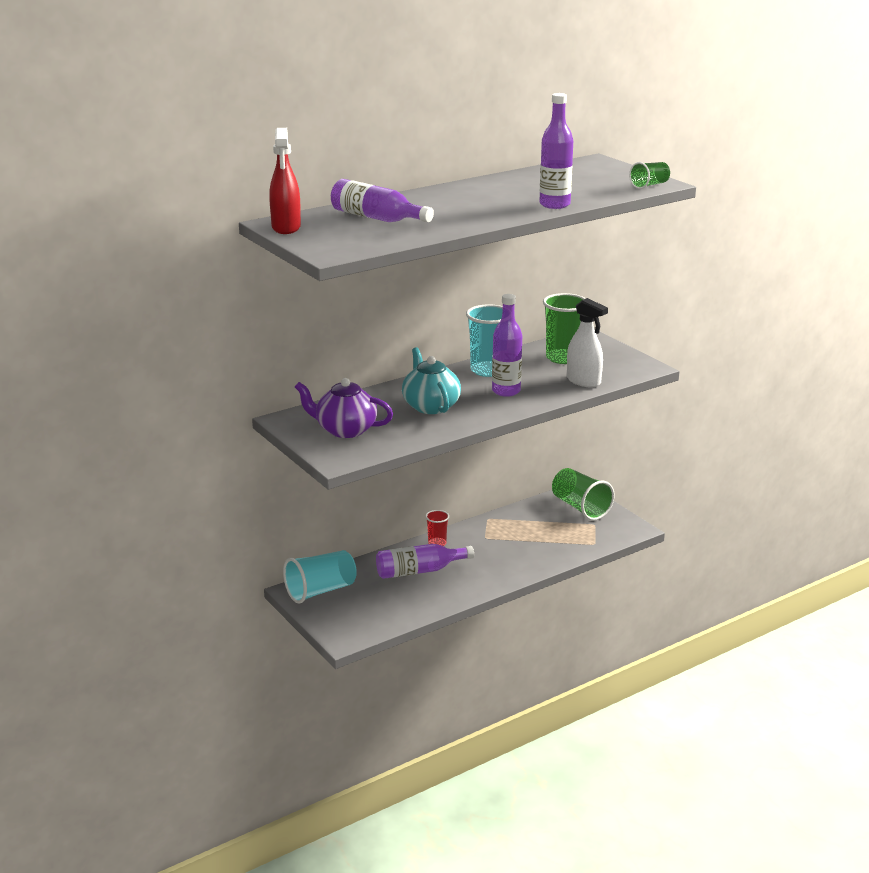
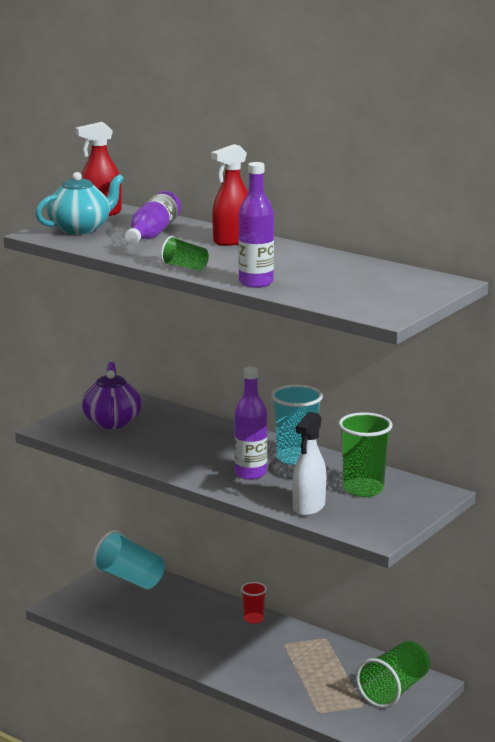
camera: 70 degrees right, 5 degrees down
(419, 571) = (195, 619): purple bottle -> none
(428, 198) = (232, 241): none -> red spray bottle
(430, 406) = (188, 446): turquoise teapot -> turquoise teapot (80, 228)
(649, 185) = (373, 311): green cup -> green cup (185, 267)

